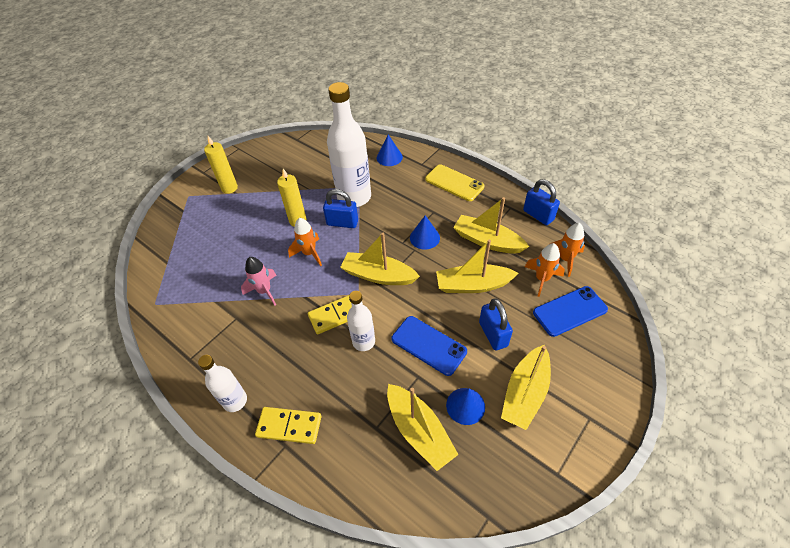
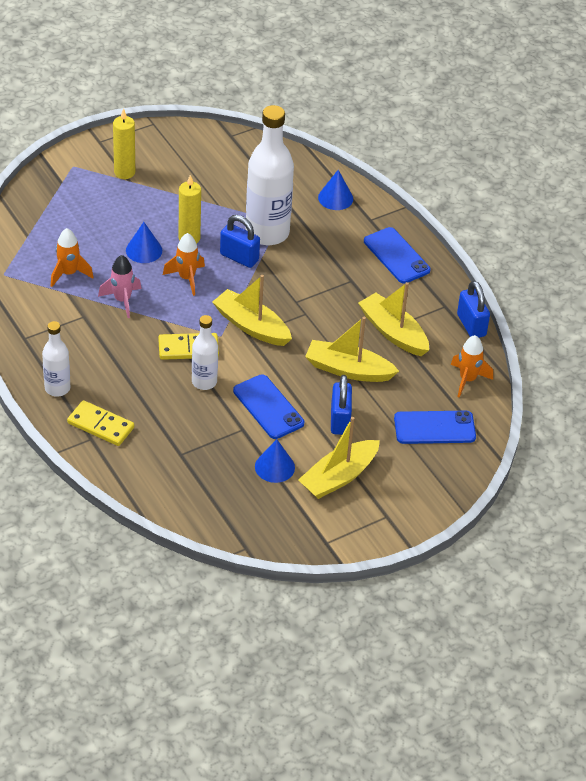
camera: 15 degrees right, 5 degrees down
(419, 431) = (219, 470): yellow boat -> none
(424, 237) = (324, 305): blue cone -> blue cone (144, 250)
(454, 183) = (396, 256): yellow phone -> blue phone
(542, 279) = (427, 389): orange rocket -> orange rocket (69, 273)

